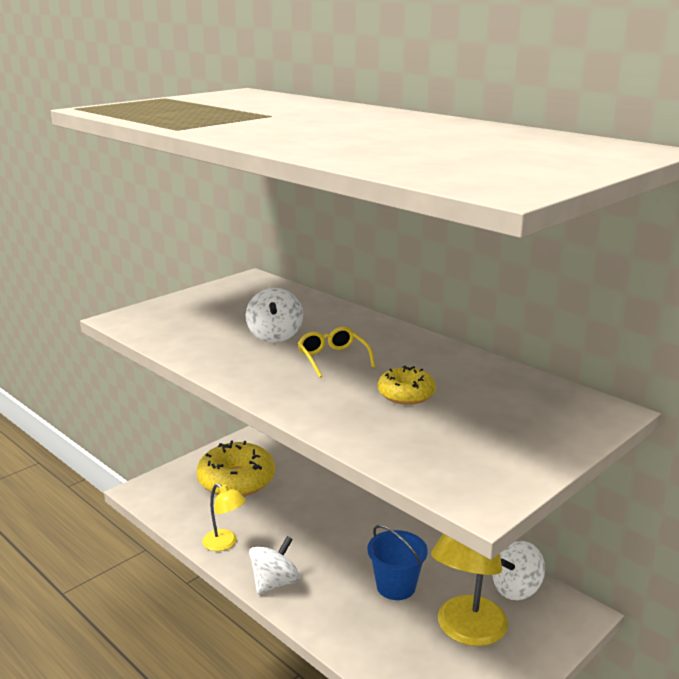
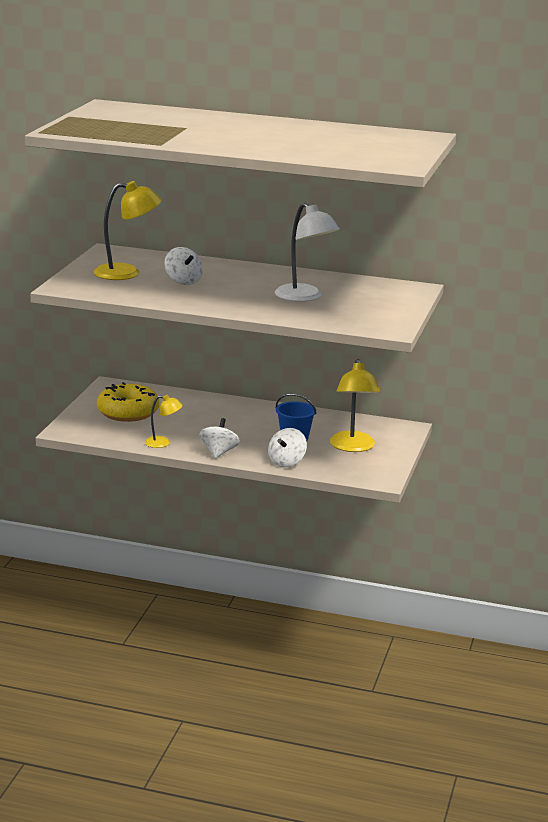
camera: 30 degrees left, 0 degrees up
(226, 312) = (127, 273): none -> yellow lamp
(333, 358) = (238, 287): yellow glasses -> none
(406, 394) = (304, 297): yellow donut -> white lamp
(516, 588) = (365, 425): white spinning top -> white spinning top (286, 462)

